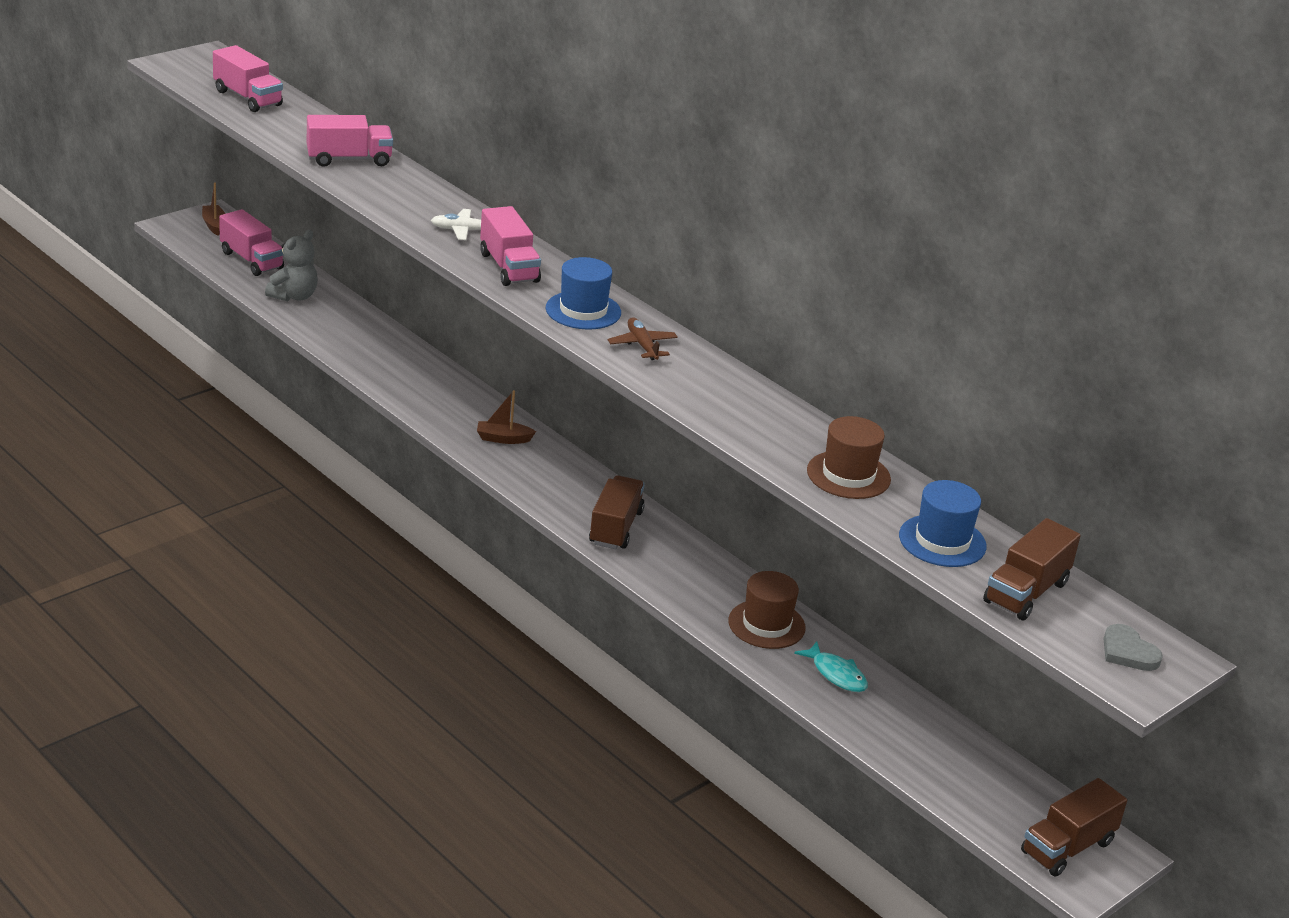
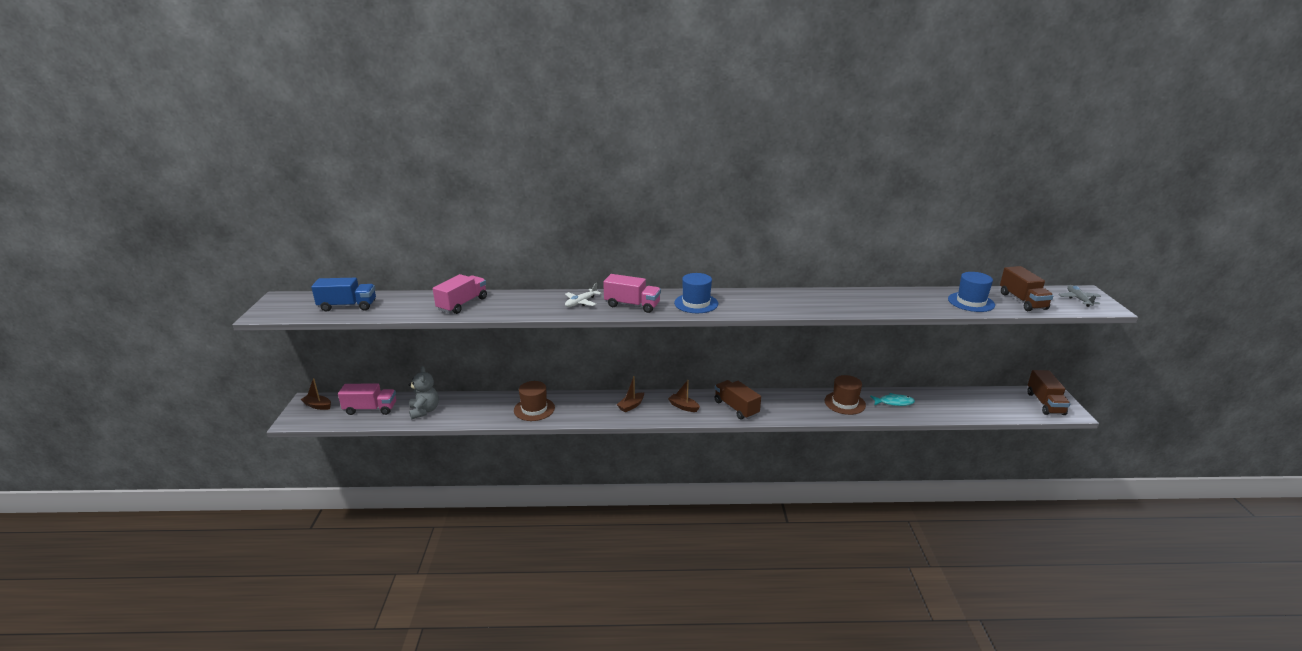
camera: 45 degrees left, 5 degrees down
(247, 98) = (348, 306): pink truck -> blue truck
(558, 482) = (683, 407): none -> brown boat
(642, 345) = (744, 302): brown plane -> none
(848, 475) = (902, 300): brown hat -> brown hat (534, 409)
(1128, 652) = (1078, 299): grey heart -> grey plane

